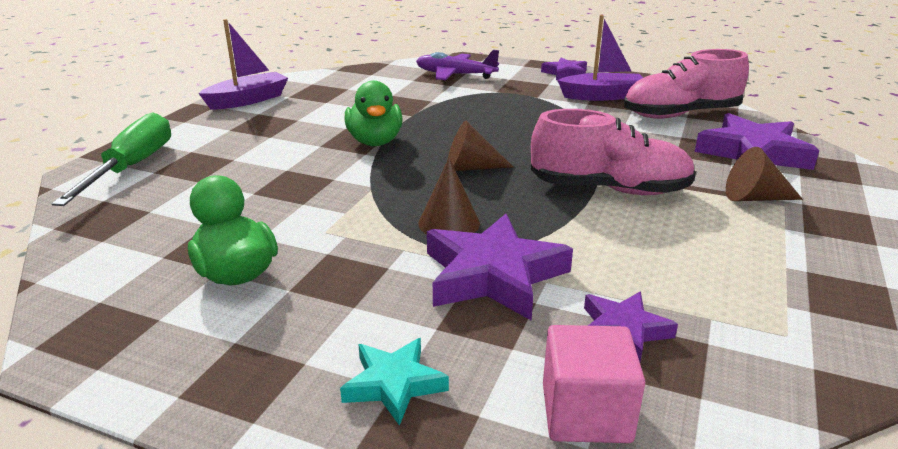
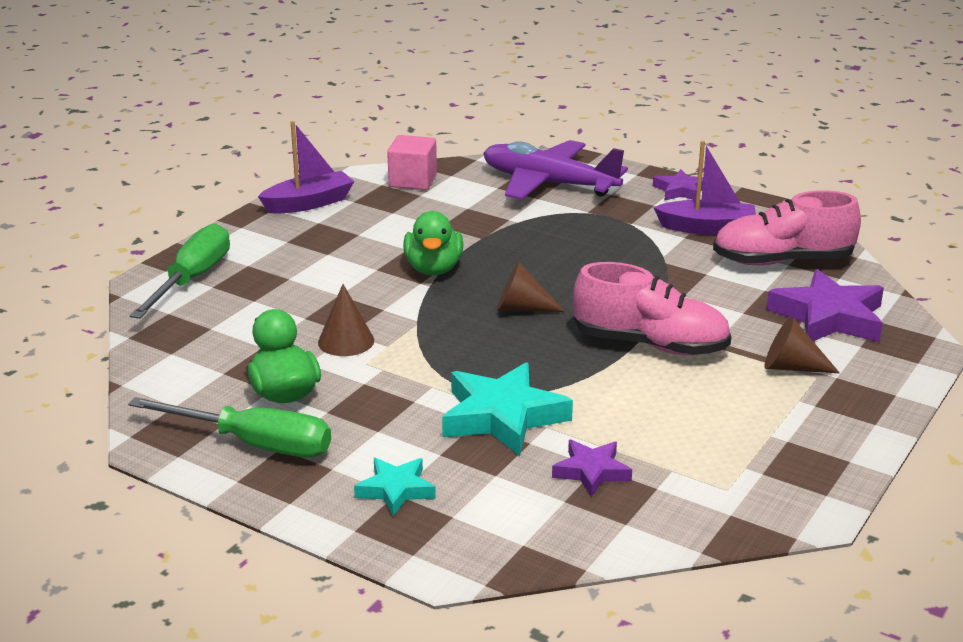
camera: 10 degrees right, 0 degrees up
(200, 340) = (254, 444): none -> green screwdriver
(449, 223) = (480, 365): brown cone -> brown cone (346, 341)
(455, 75) = (548, 184): purple plane -> purple plane, size x1.50
(493, 275) = (502, 416): purple star -> turquoise star
(586, 413) = (532, 523): pink cube -> pink cube (412, 181)

